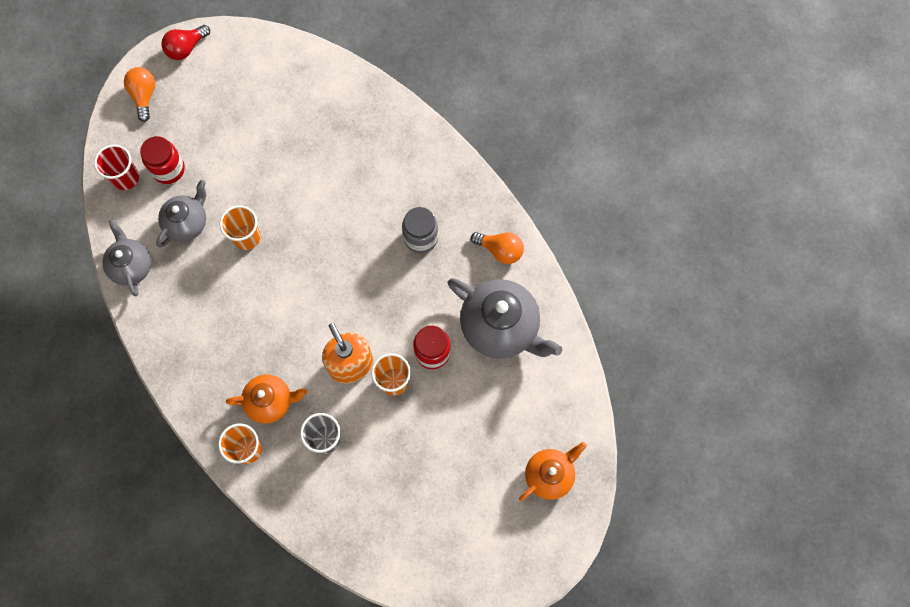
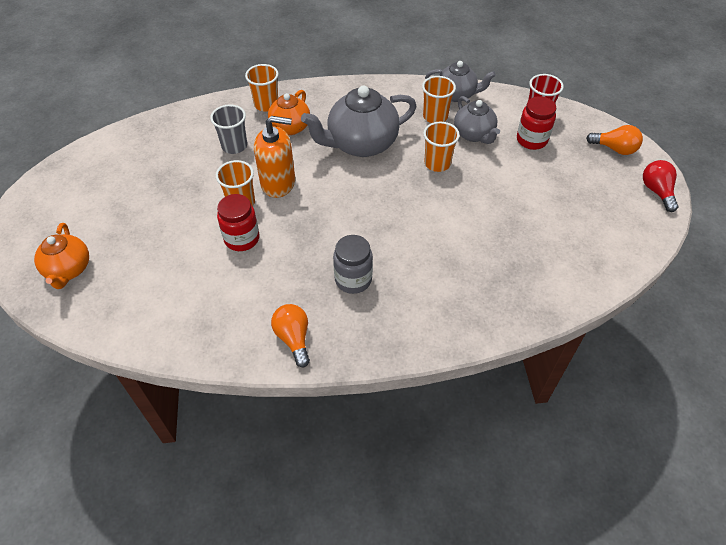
camera: 120 degrees right, 20 degrees down
(178, 270) = (435, 116): none -> orange cup
(500, 250) = (293, 338): orange light bulb -> orange light bulb turned 105 degrees clockwise
(501, 327) = (220, 300): grey teapot -> grey teapot (361, 144)

